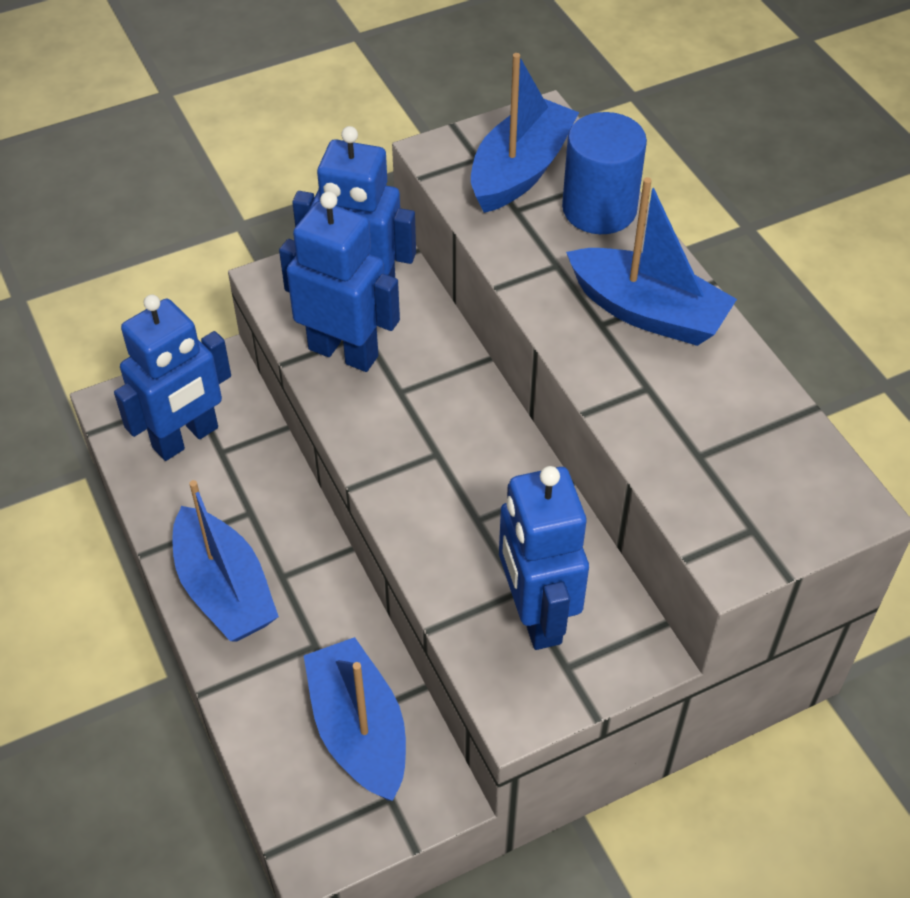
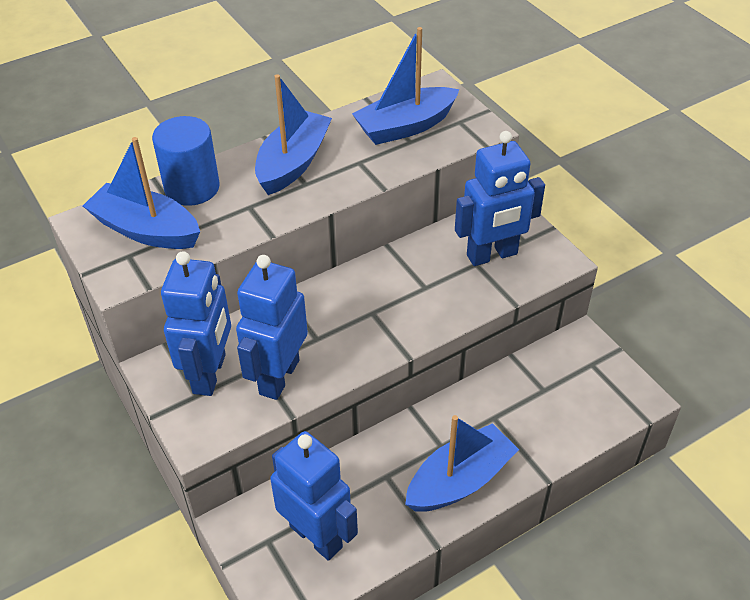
camera: 95 degrees left, 5 degrees down
(359, 730) = (551, 385): blue boat -> blue boat (405, 126)

